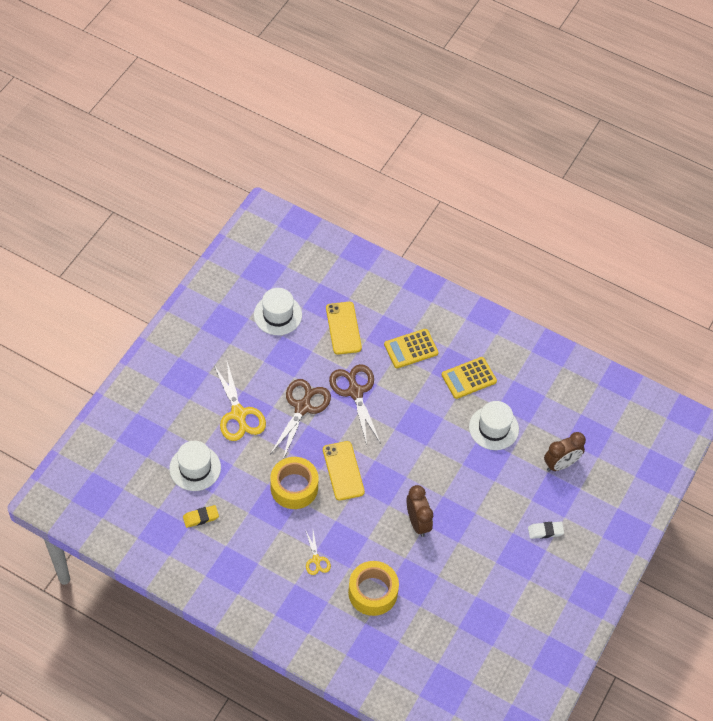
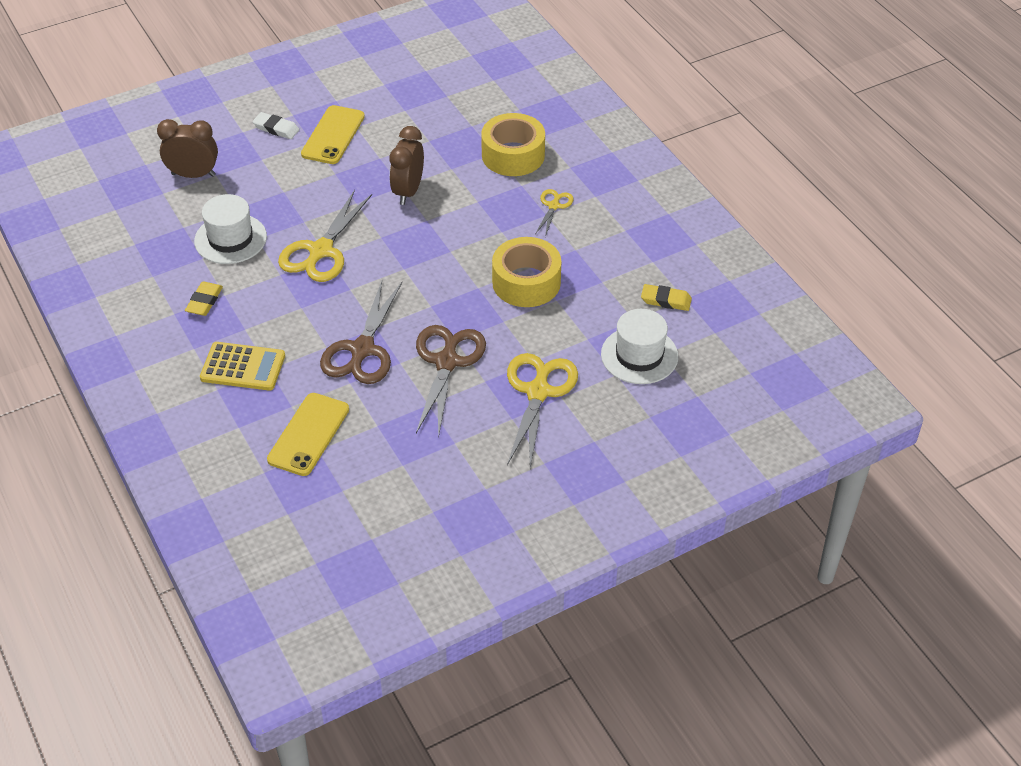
camera: 145 degrees left, 10 degrees down
(278, 315) = (386, 496): white hat -> none
(302, 407) = (447, 362): brown scissors -> brown scissors turned 135 degrees clockwise
(343, 471) = (451, 274): yellow phone -> yellow phone (333, 135)
(433, 447) = (321, 251): none -> yellow scissors
(469, 378) = (204, 301): yellow calculator -> yellow eraser

